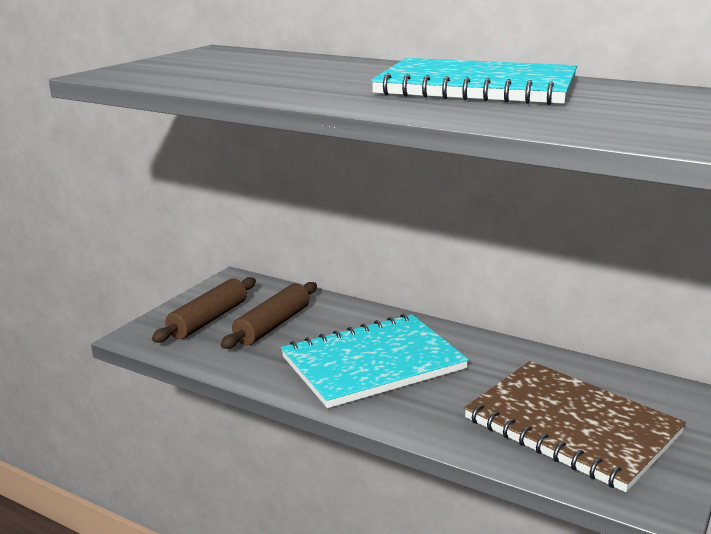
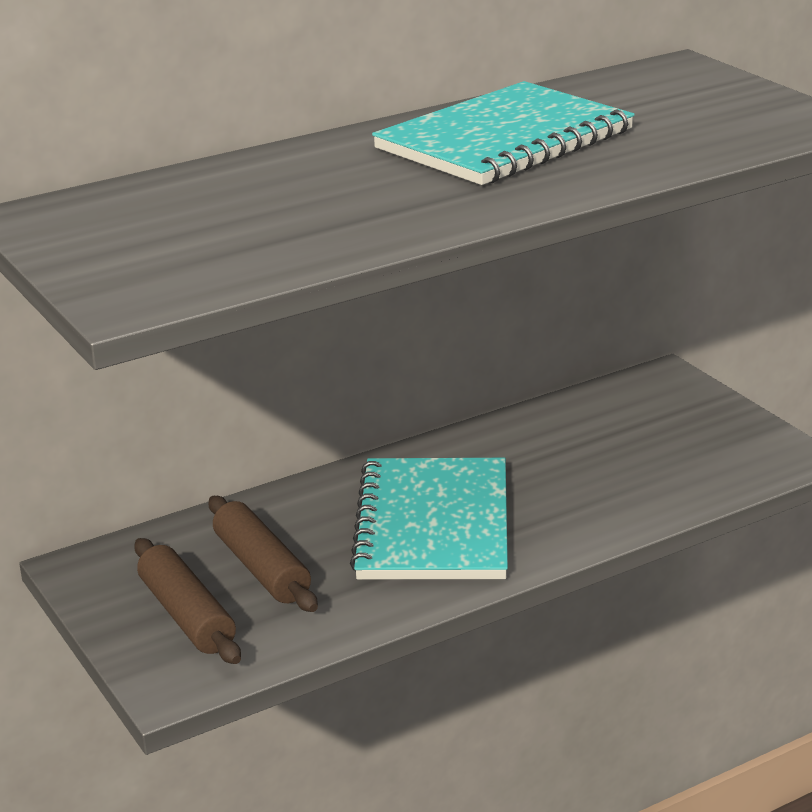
camera: 60 degrees left, 5 degrees up
(571, 426) = (657, 453): brown notebook -> none

